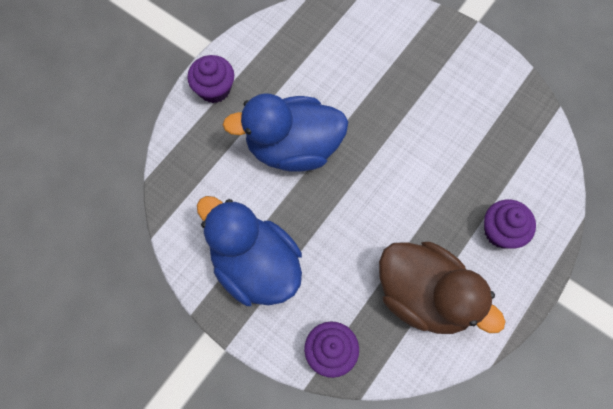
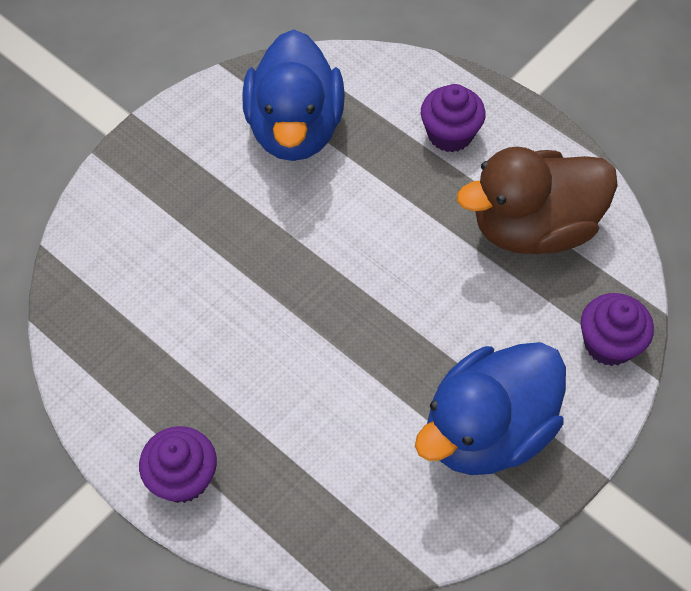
camera: 85 degrees left, 10 degrees down
(293, 147) = (303, 367): blue duck -> blue duck (295, 129)
(424, 296) = (533, 228): brown duck -> brown duck turned 150 degrees counterclockwise

